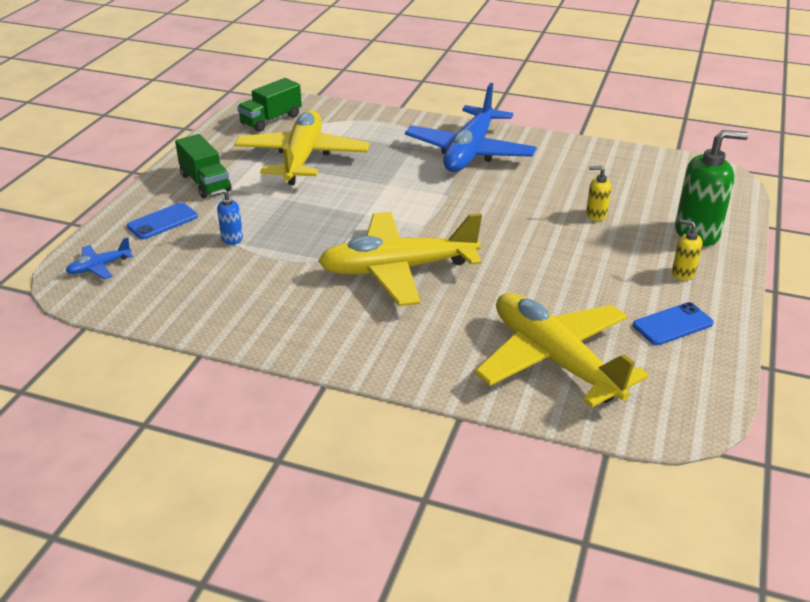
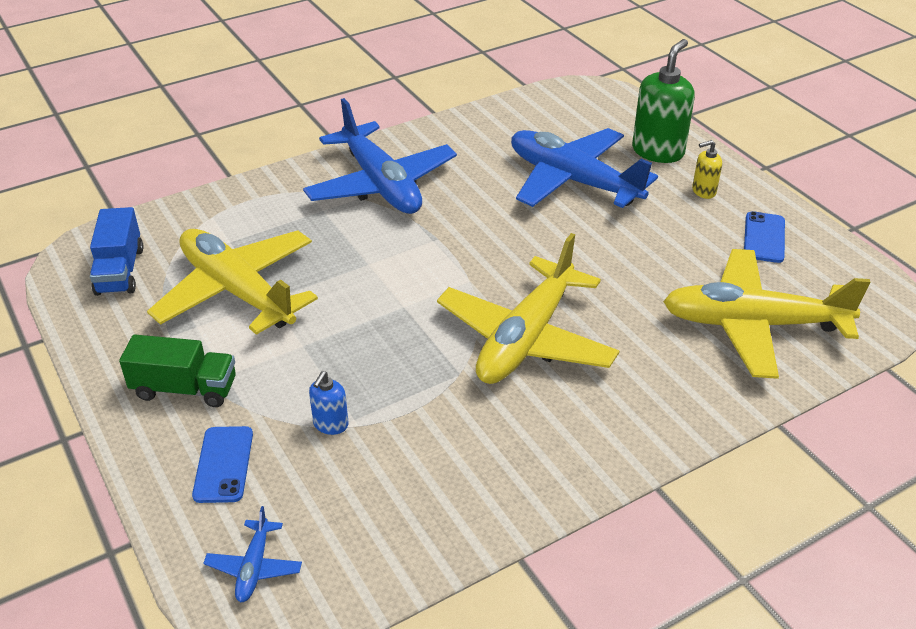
camera: 50 degrees left, 5 degrees up
(271, 120) = (120, 271): green truck -> blue truck
(596, 215) = (573, 181): yellow soap dispenser -> blue plane

